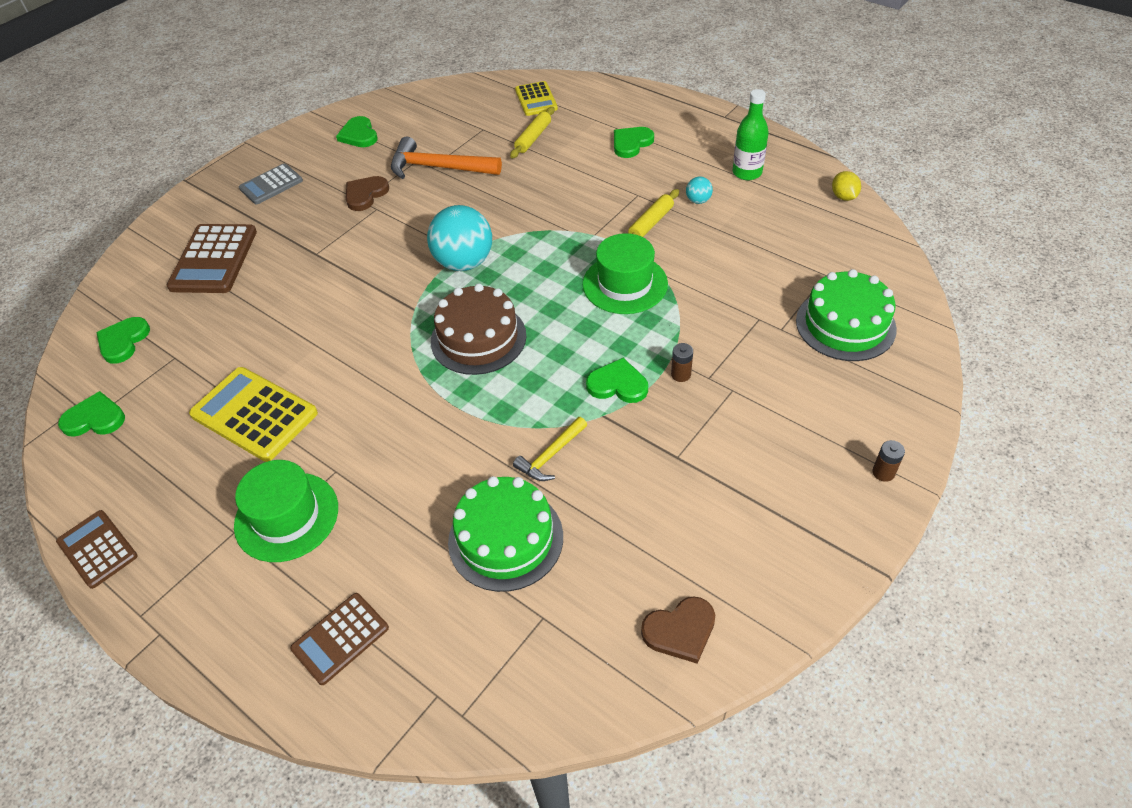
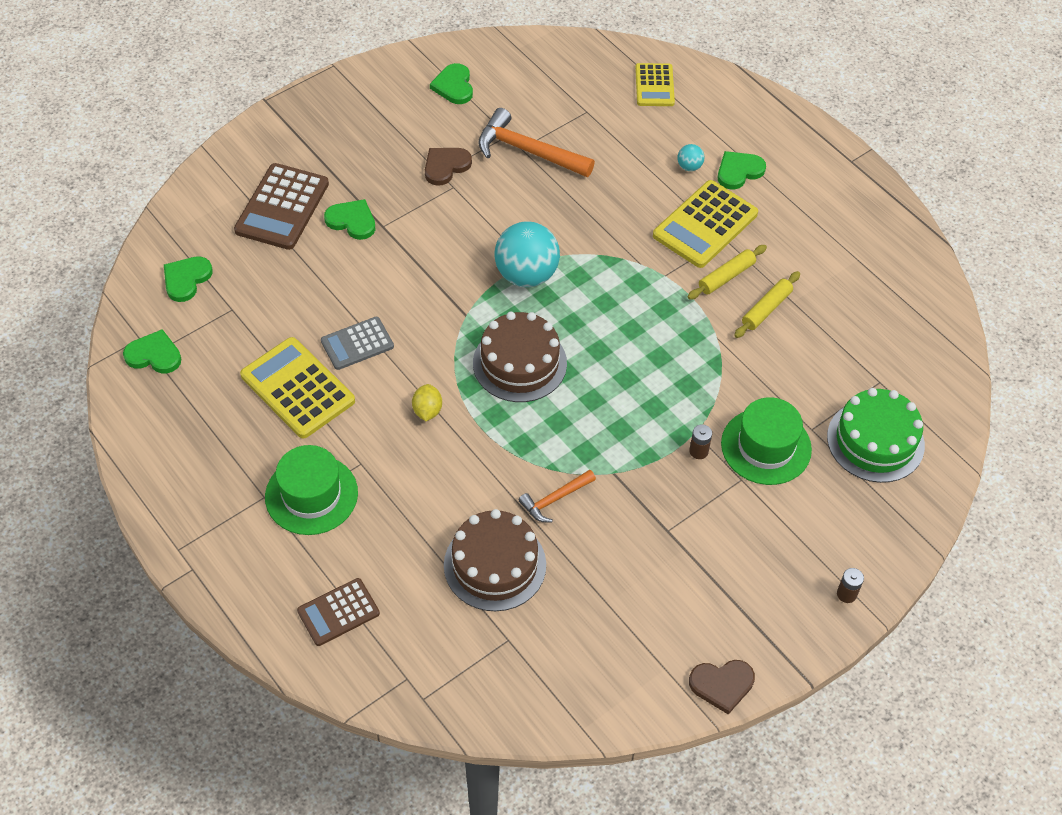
camera: 10 degrees right, 5 degrees up
(97, 549) = (148, 482): brown calculator -> none
(271, 185) = (351, 129): grey calculator -> grey calculator (357, 344)
(505, 539) = (495, 565): green cake -> brown cake
(533, 138) = (637, 137): yellow rolling pin -> yellow rolling pin (766, 309)
(551, 455) = (555, 499): yellow hammer -> orange hammer
(616, 188) = (705, 225): none -> yellow calculator
(617, 384) = (636, 446): green heart -> green heart (352, 221)
(625, 284) = (677, 340): green hat -> green hat (766, 446)
(680, 630) = (618, 681): brown heart -> brown heart (722, 685)
(698, 201) = (784, 262): turquoise ball -> turquoise ball (689, 167)
(747, 172) = (847, 240): green bottle -> none
(843, 197) = (936, 296): yellow lemon -> yellow lemon (427, 411)

